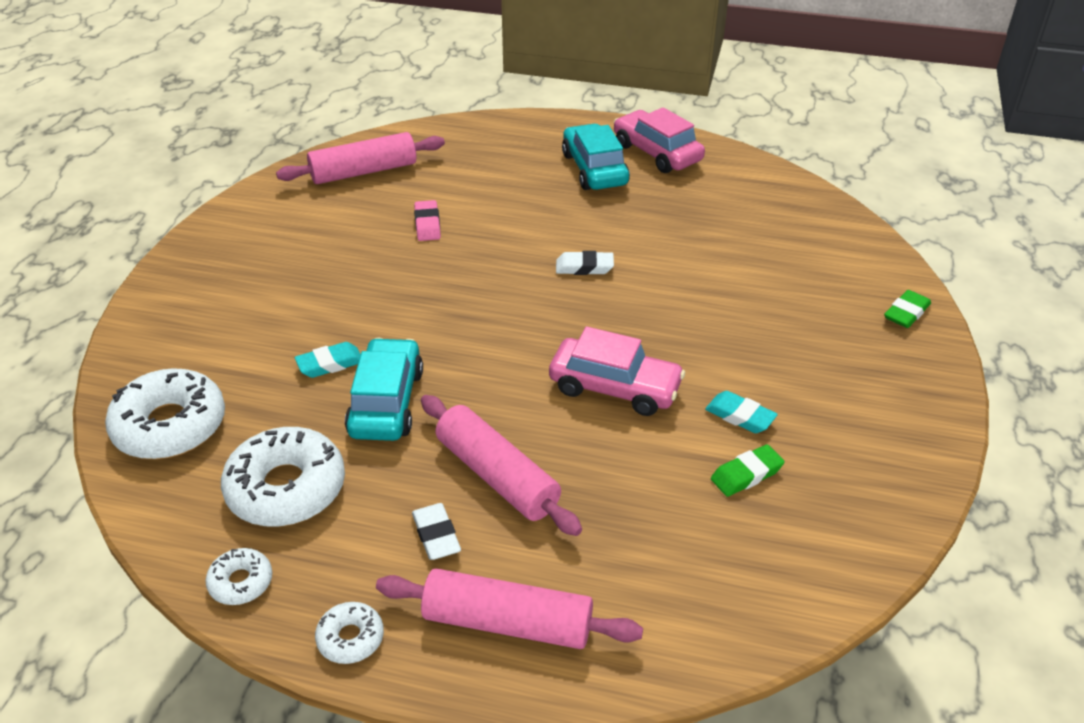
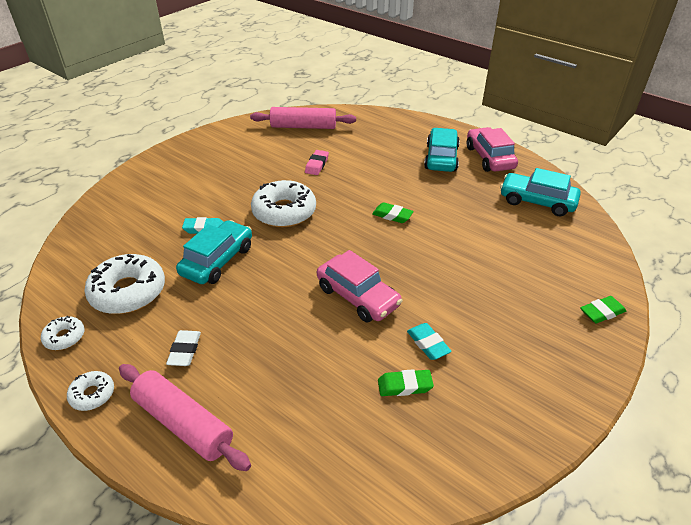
camera: 25 degrees right, 0 degrees up
(170, 426) = (99, 236): white donut -> white donut (284, 212)
(497, 476) = (246, 327): pink rolling pin -> none
(584, 267) = (392, 215): white eraser -> green eraser
(752, 197) = (537, 201): none -> turquoise car

